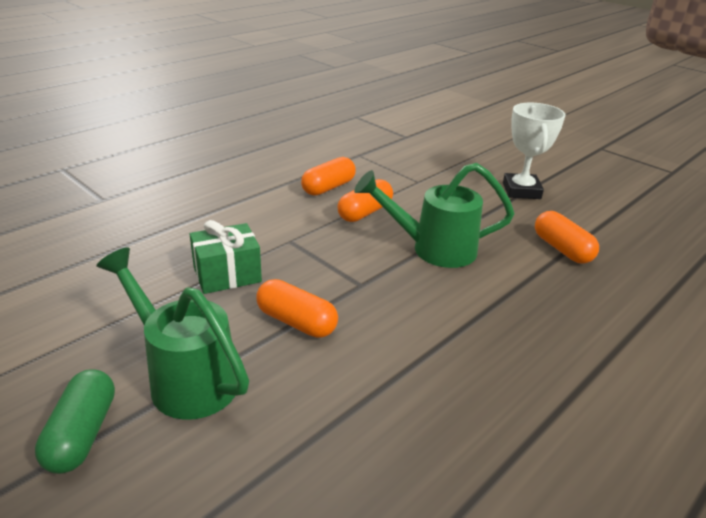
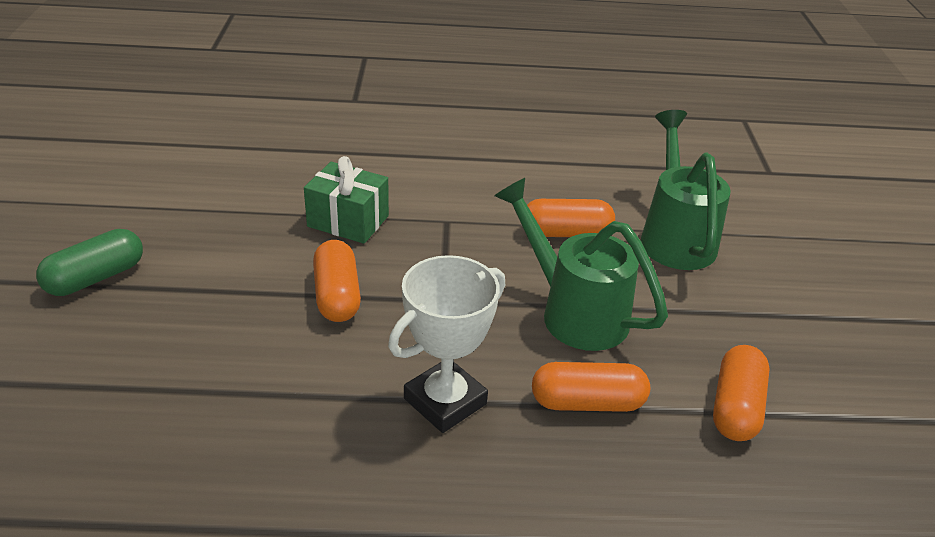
camera: 45 degrees right, 5 degrees up
(185, 377) = (201, 283): green watering can -> green watering can (675, 236)
(328, 187) = (571, 187): orange capsule -> orange capsule (587, 402)
(521, 191) = (812, 313): white trophy -> white trophy (445, 401)

